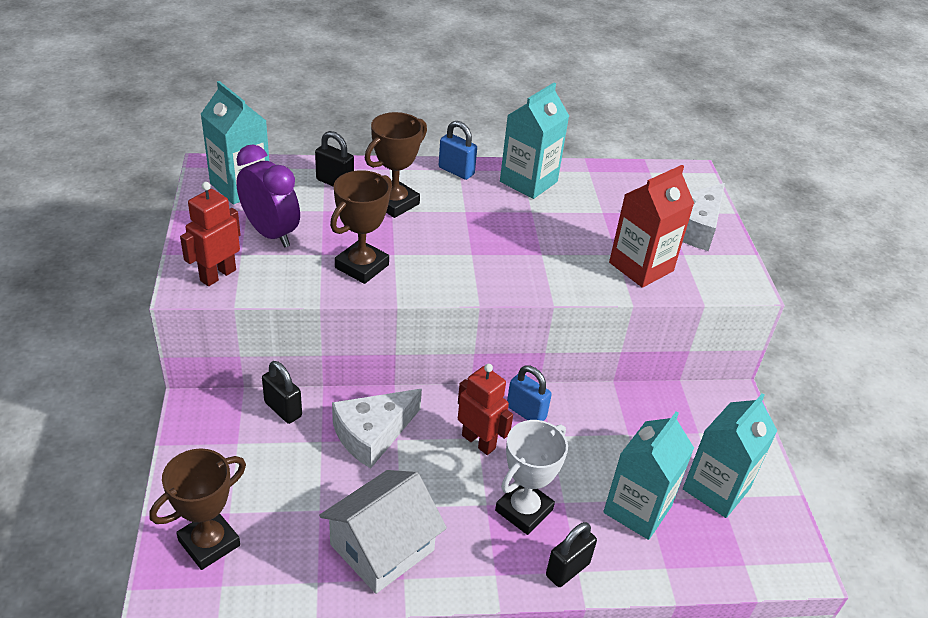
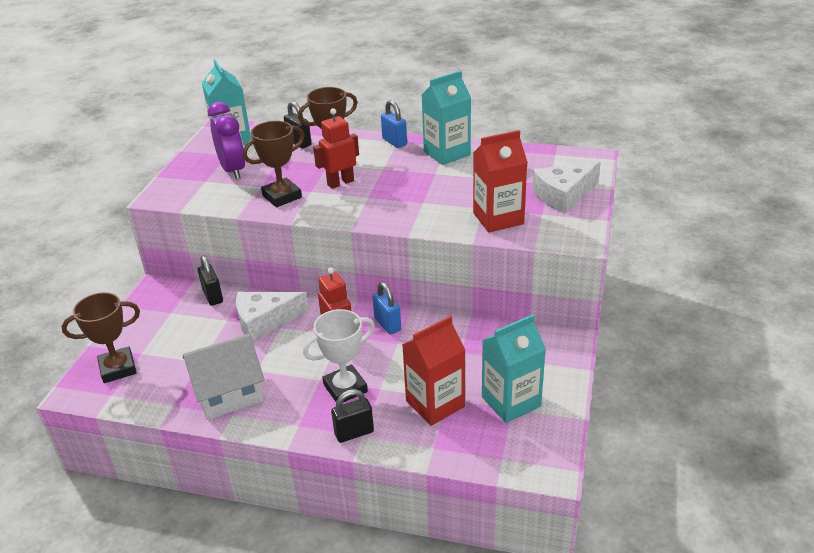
camera: 25 degrees right, 5 degrees down
(217, 275) = (181, 192): red robot -> red robot (340, 183)
(637, 509) = (435, 404): turquoise carton -> red carton

